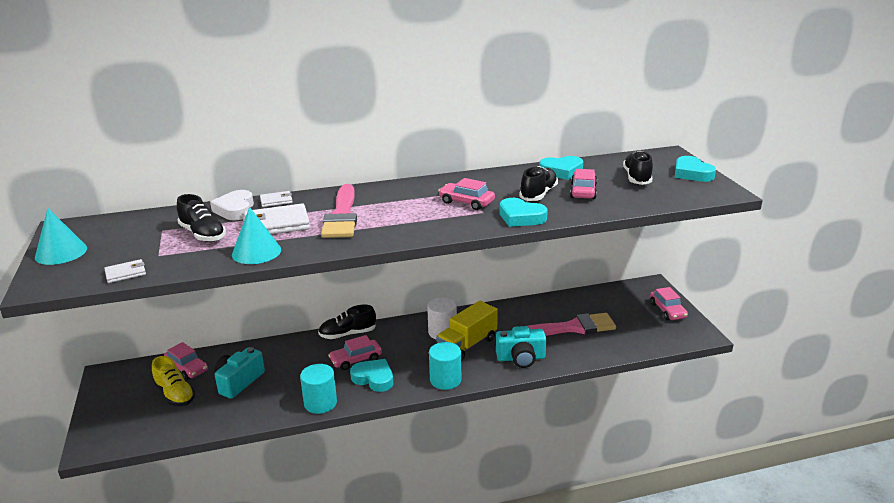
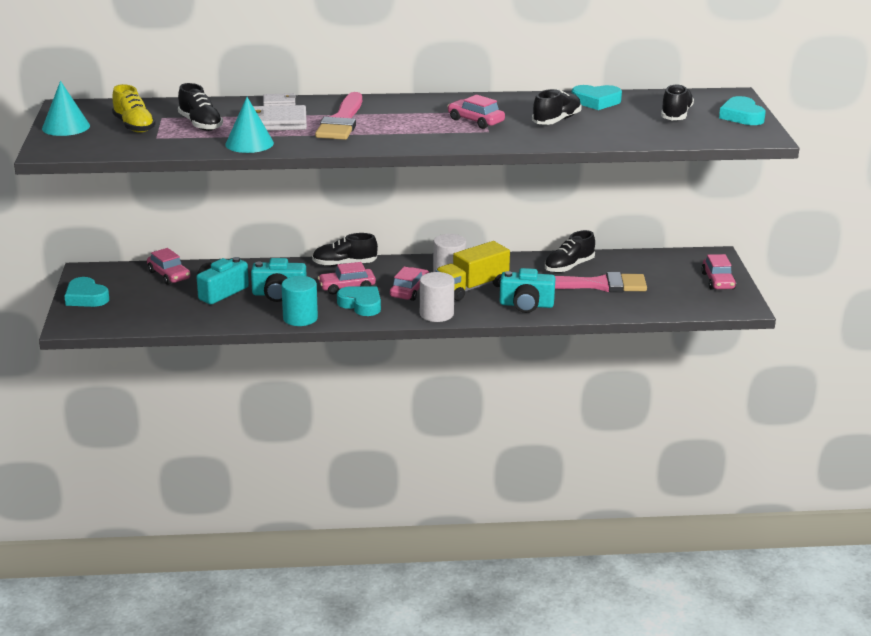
camera: 10 degrees right, 0 degrees up
(125, 273) = (125, 149): white wallet -> none
(175, 394) = (154, 295): yellow shoe -> yellow shoe (134, 126)
(235, 210) = (236, 106): white heart -> none
(295, 376) = (279, 294): none -> turquoise camera
(445, 380) = (436, 314): turquoise cylinder -> white cylinder
(521, 217) = (525, 139): turquoise heart -> turquoise heart (86, 297)
(541, 311) = (569, 267): none -> black shoe
(583, 191) = (607, 122): pink car -> pink car (409, 291)

